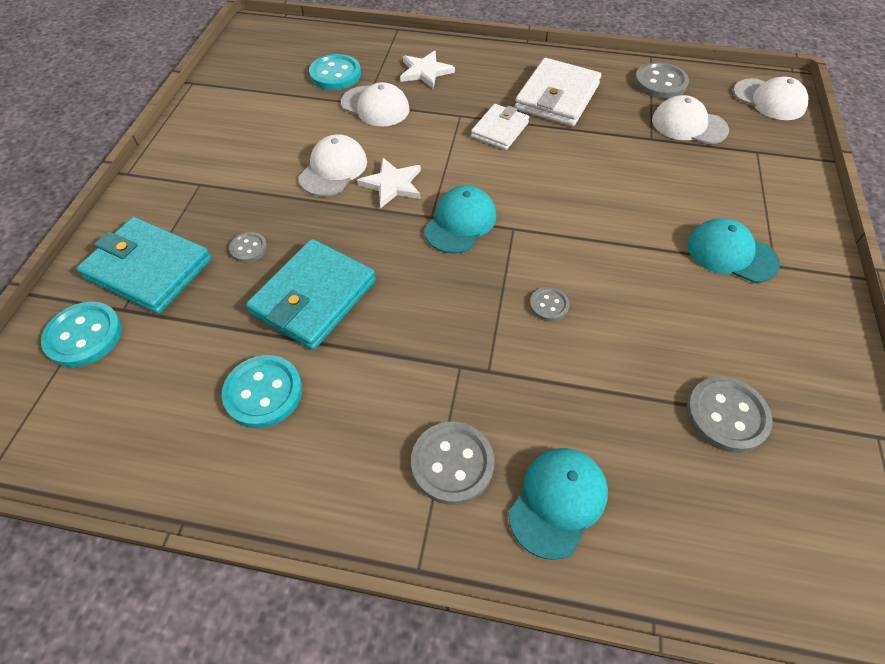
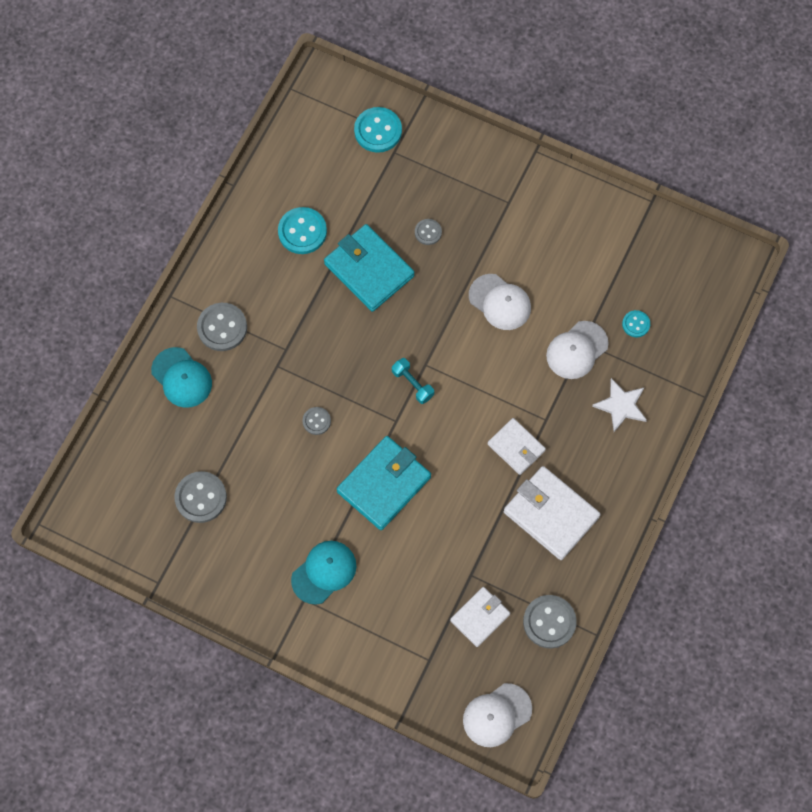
camera: 105 degrees right, 15 degrees up
(149, 269) = (426, 167): turquoise wallet -> turquoise wallet (384, 484)
(335, 74) = (636, 324): turquoise button -> turquoise button, size x0.56
(392, 184) = (469, 343): white star -> none
(460, 222) = (412, 384): turquoise cap -> turquoise dumbbell
(688, 125) = (480, 617): white cap -> white wallet

